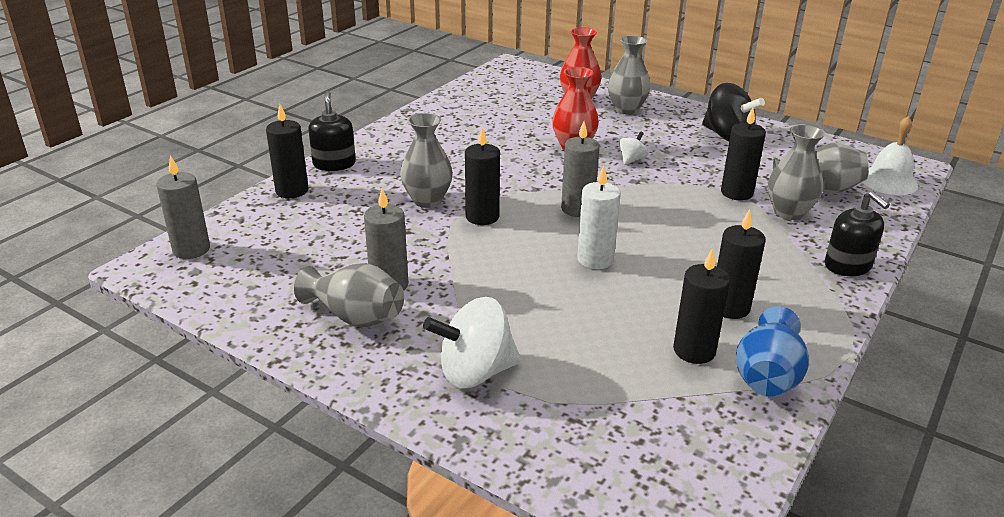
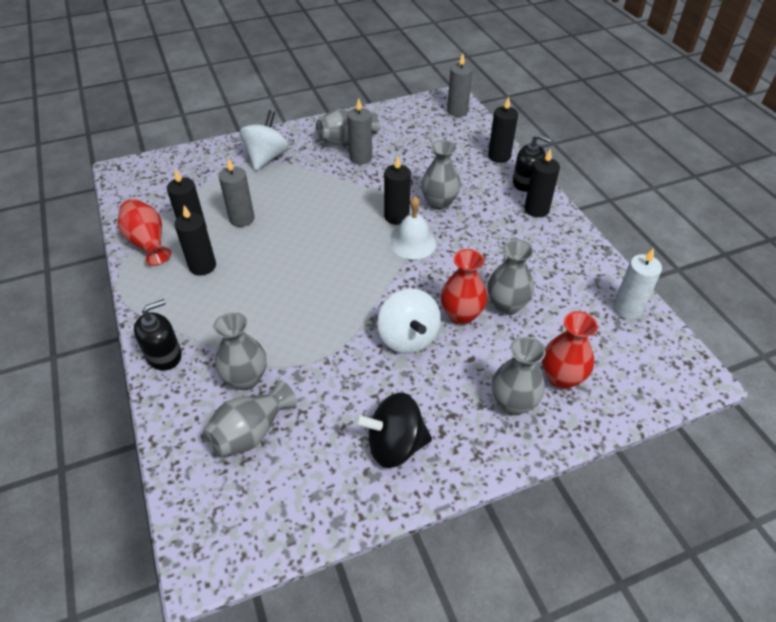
camera: 125 degrees right, 15 degrees up
(535, 132) = (506, 305): none -> grey vase
(577, 209) = (365, 263): grey candle -> grey candle (242, 219)
(595, 259) = (303, 239): white candle -> white candle (627, 309)
(631, 160) = (408, 338): white spinning top -> white spinning top, size x2.06
(736, 193) = (300, 368): black candle -> black candle (536, 209)
(767, 376) = (148, 243): blue vase -> red vase
(847, 265) = (164, 355): black soap dispenser -> black soap dispenser turned 135 degrees clockwise
(888, 181) = (206, 506): white bell -> white bell (413, 243)

